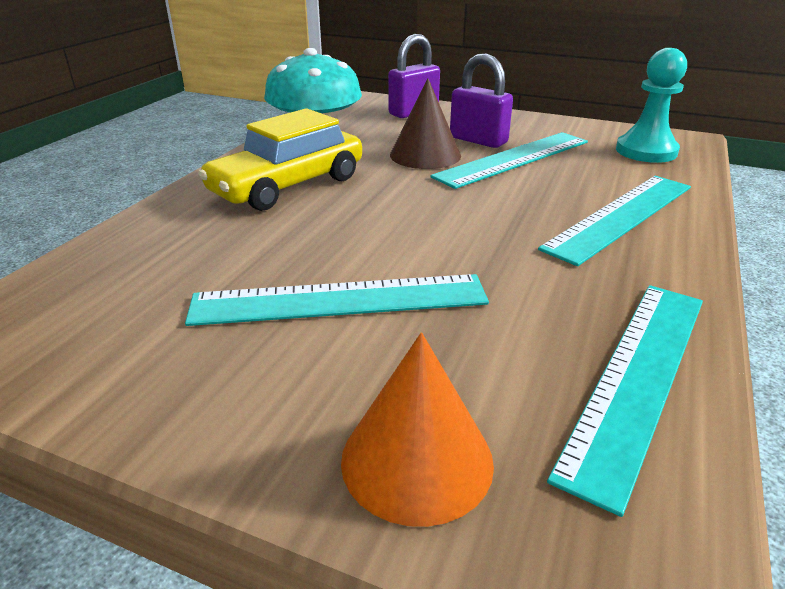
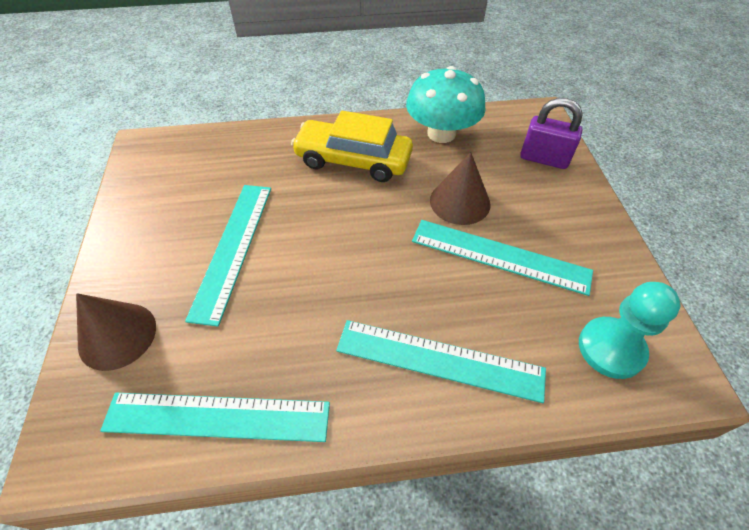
camera: 60 degrees right, 20 degrees up
(339, 300) = (233, 248): turquoise ruler -> turquoise ruler turned 45 degrees clockwise
(417, 460) = (117, 335): orange cone -> brown cone
(478, 140) = (520, 220): purple padlock -> none

